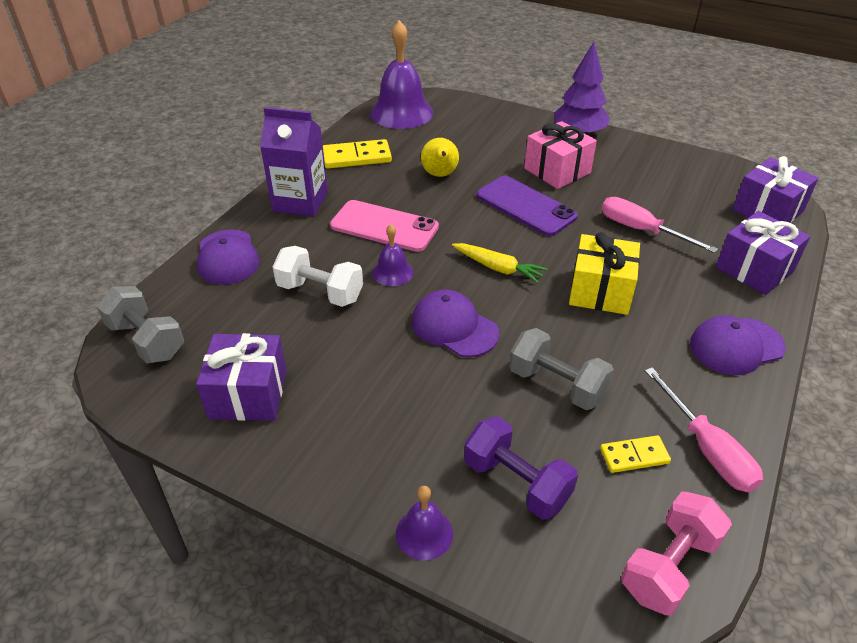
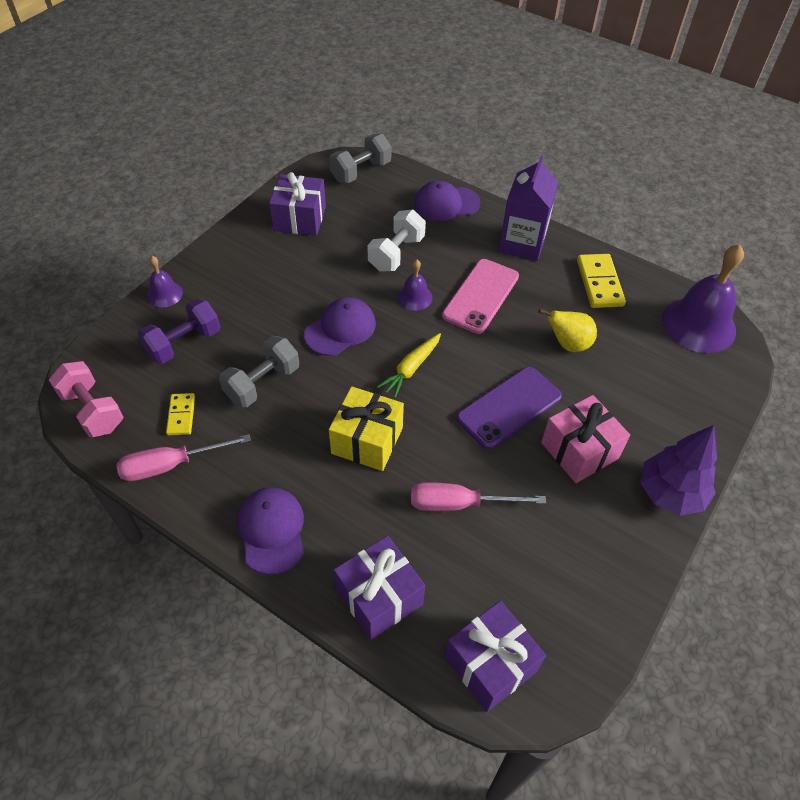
camera: 95 degrees right, 10 degrees up
(641, 230) = (459, 504): pink screwdriver -> pink screwdriver turned 135 degrees counterclockwise

